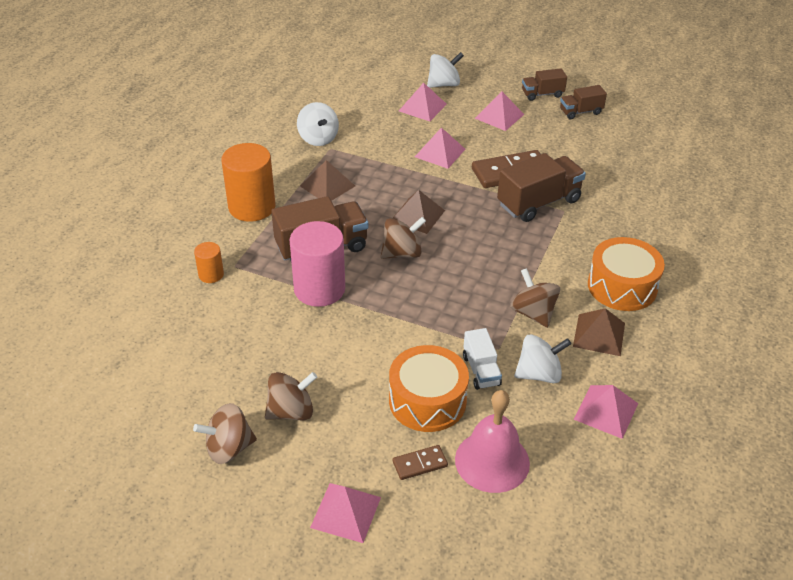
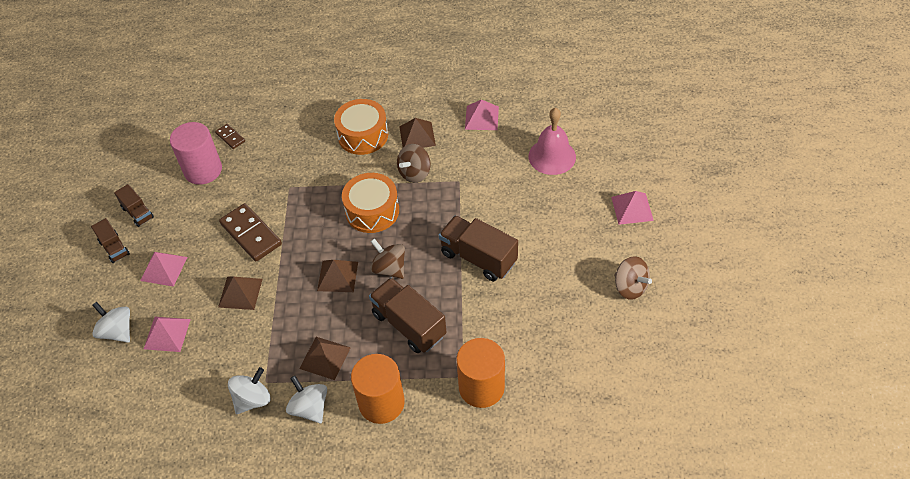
camera: 110 degrees left, 10 degrees up
(211, 275) = (481, 387): orange cylinder -> orange cylinder, size x2.01
(291, 411) = (580, 268): brown spinning top -> none
(319, 289) = (457, 304): pink cylinder -> pink cylinder (203, 170)
(420, 464) = (576, 188): brown domino -> brown domino (230, 137)
(427, 401) = (526, 201): orange drum -> orange drum (372, 211)
(440, 153) = (240, 292): pink pyramid -> brown pyramid
(481, 370) = (484, 183): white truck -> none
(539, 203) = (286, 204): brown truck -> brown truck (478, 257)
(539, 374) = (469, 155): white spinning top -> white spinning top (310, 408)

